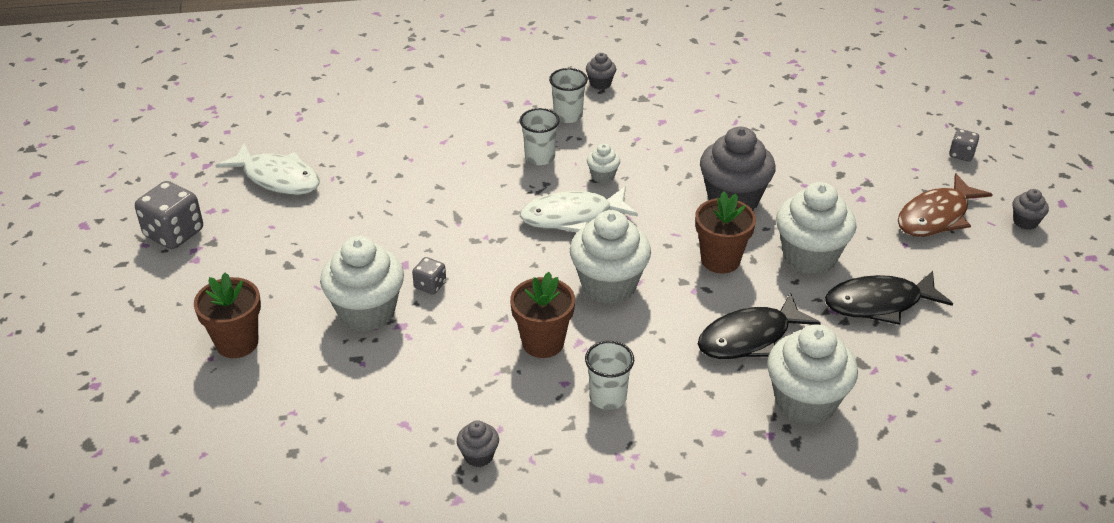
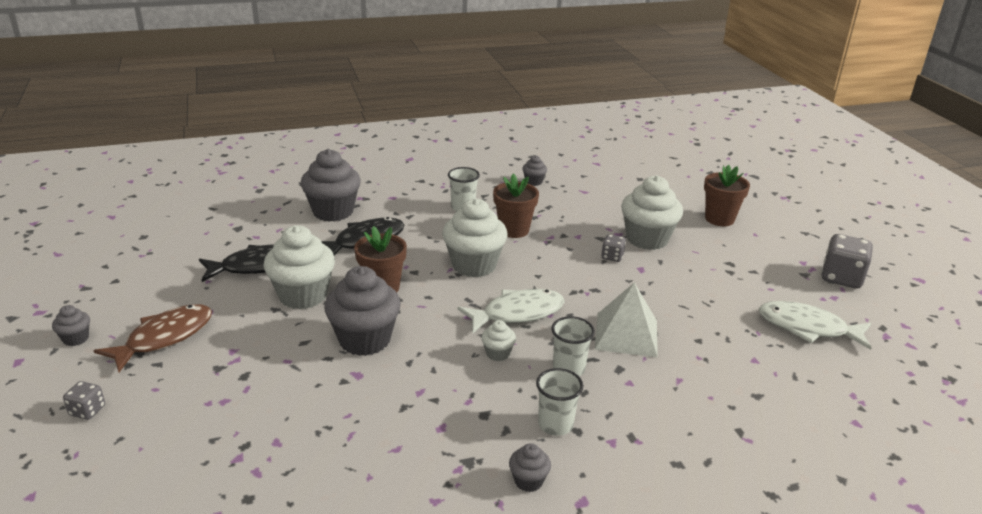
camera: 170 degrees right, 10 degrees down
(468, 185) = (626, 334): none -> white pyramid
(805, 402) = (333, 212): white cupcake -> grey cupcake

